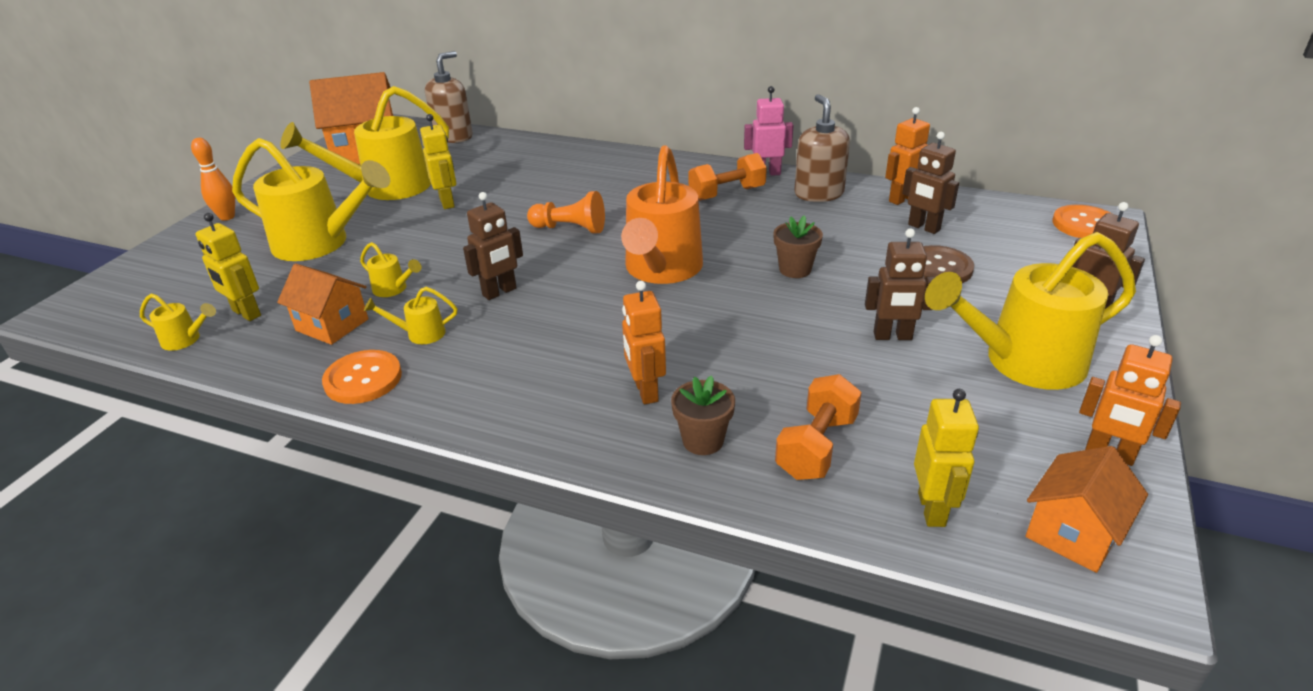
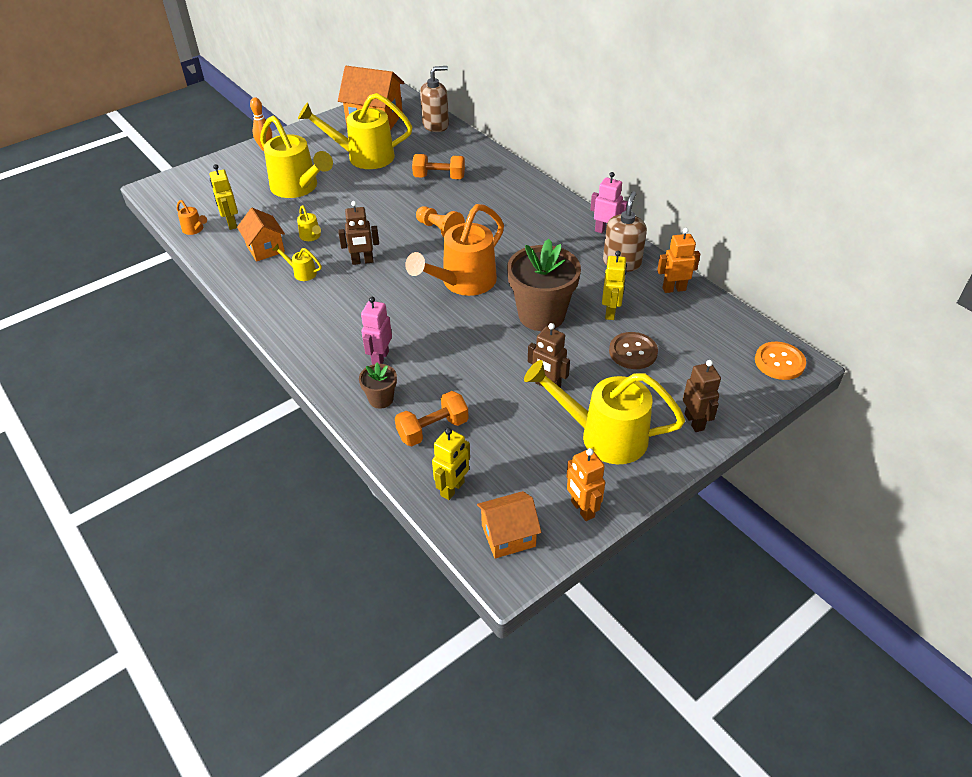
camera: 30 degrees right, 10 degrees up
(185, 340) = (194, 230): yellow watering can -> orange watering can
(363, 379) = (255, 289): orange button -> none
(447, 202) = (388, 182): yellow robot -> yellow robot (610, 312)
(645, 391) = (380, 358): orange robot -> pink robot
(727, 194) = (561, 239): orange dumbbell -> orange dumbbell (439, 177)
(795, 269) = (541, 315): brown flower pot -> brown flower pot, size x2.08
(923, 227) = (661, 318): brown robot -> none

